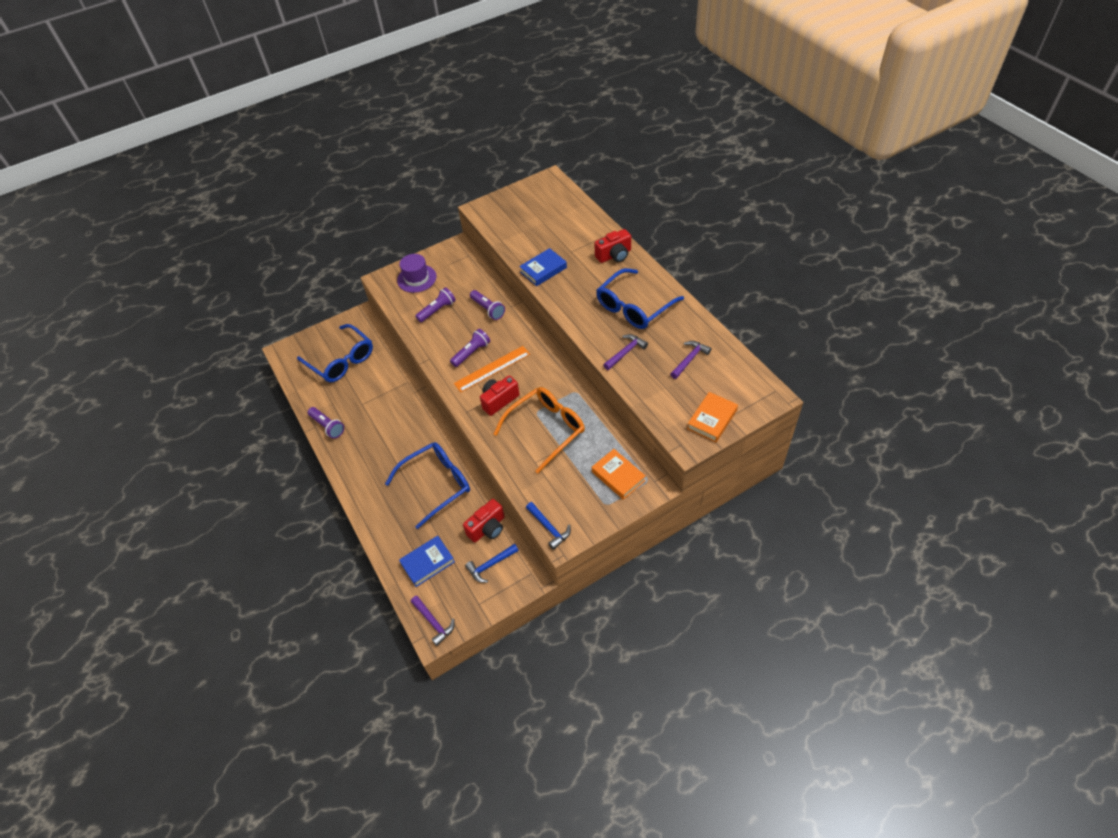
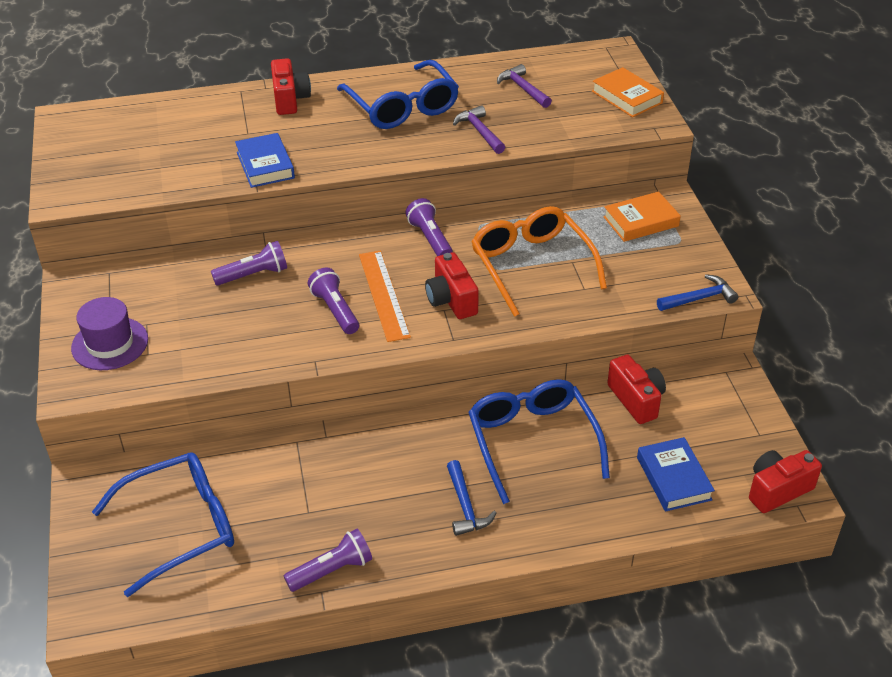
camera: 75 degrees left, 10 degrees down
(433, 622) = (777, 490): purple hammer -> red camera
(437, 310) = (210, 331): purple flashlight -> purple flashlight (430, 238)
(490, 565) = (700, 409): blue hammer -> blue hammer (465, 506)

